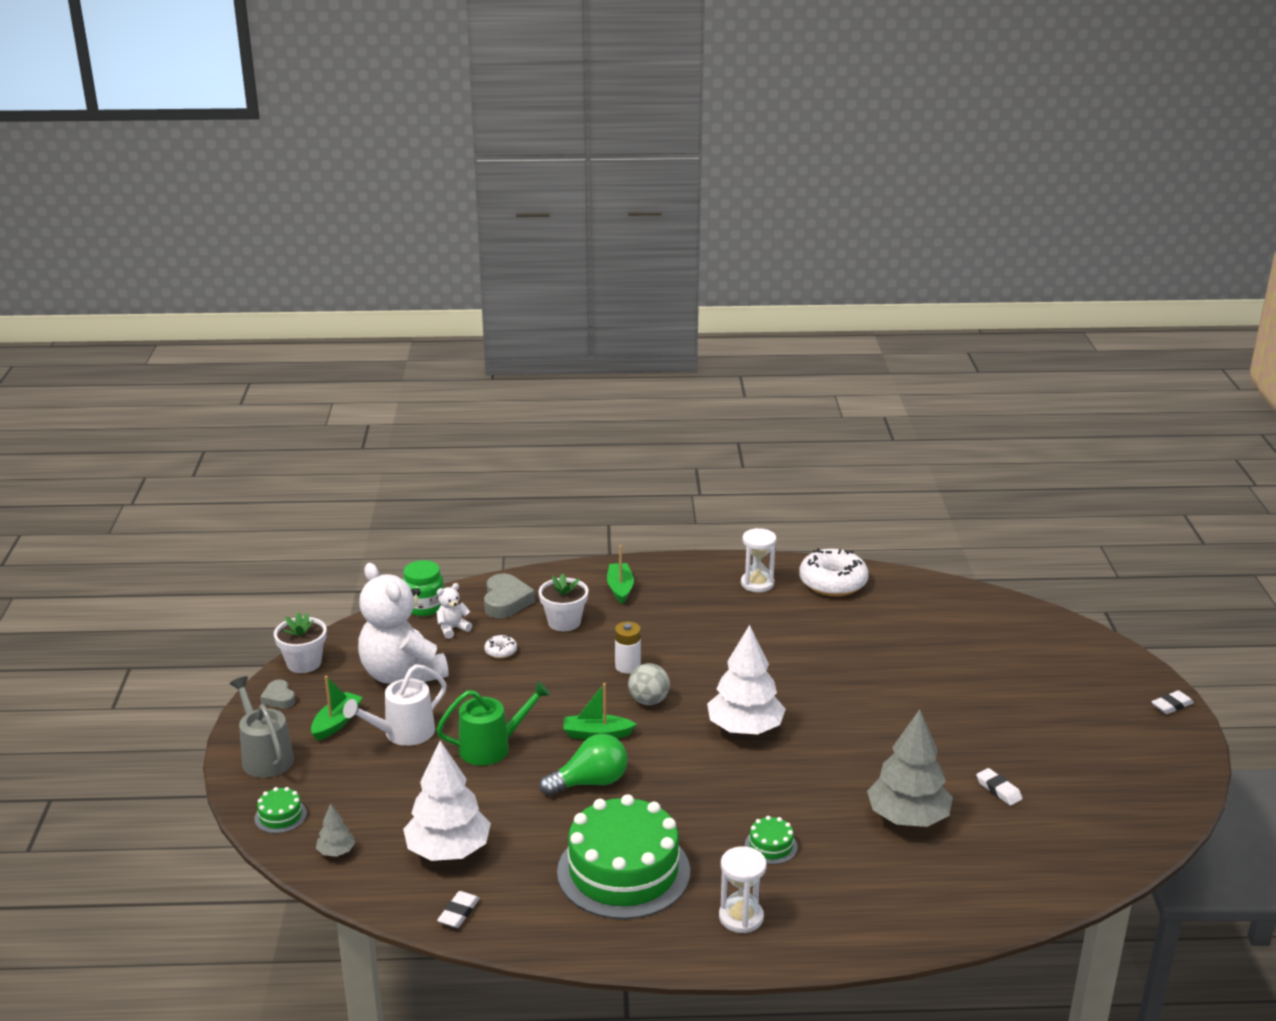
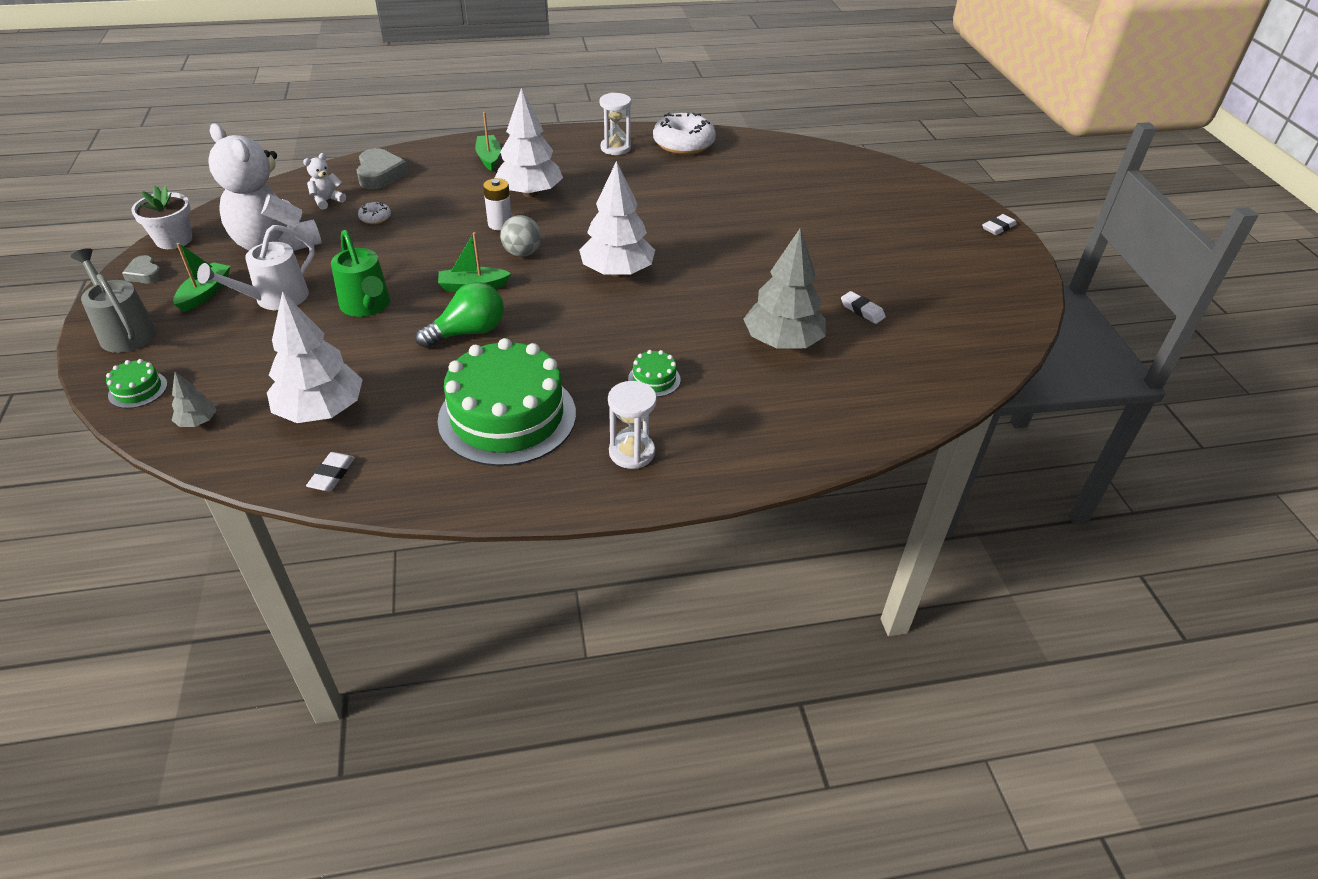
camera: 10 degrees left, 15 degrees up
(424, 607) = (299, 183): green jar -> none
(492, 747) = (367, 306): green watering can -> green watering can turned 90 degrees clockwise
(564, 622) = (437, 189): white flower pot -> none
(661, 633) = (530, 193): none -> white tree

